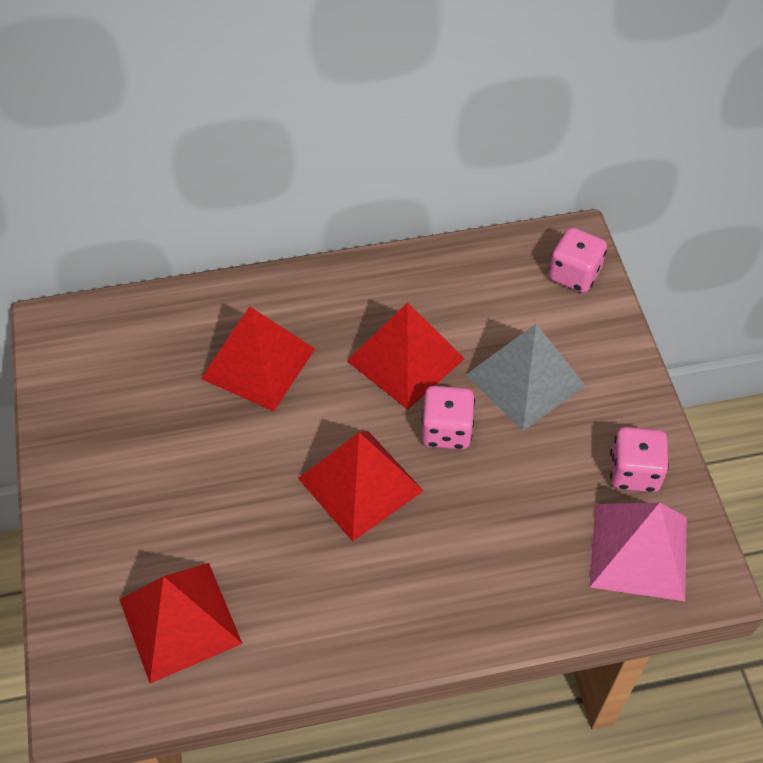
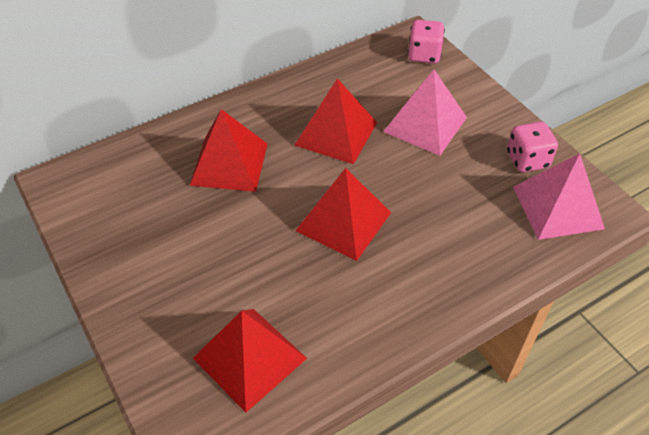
camera: 20 degrees left, 5 degrees down
(446, 431) = (387, 170): pink dice -> none
(525, 380) = (425, 124): grey pyramid -> pink pyramid

